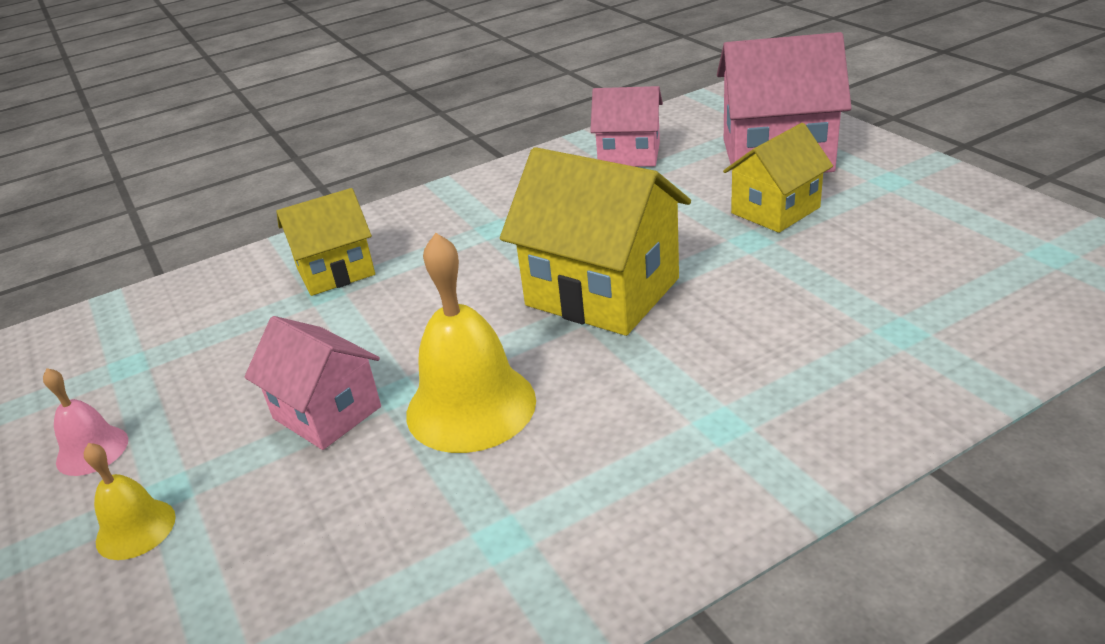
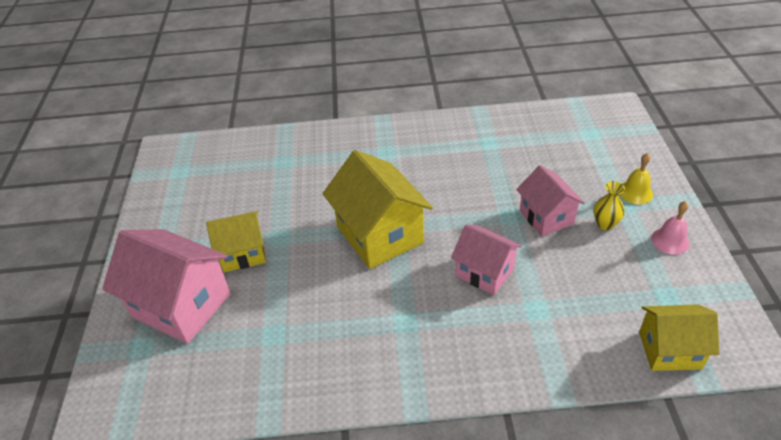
camera: 155 degrees left, 10 degrees up
(212, 438) = (605, 224): none -> yellow vase
(335, 271) = (526, 327): yellow house -> yellow house (669, 350)
(471, 406) = (478, 195): yellow bell -> none
(629, 155) = (260, 364): pink house -> pink house (485, 272)

